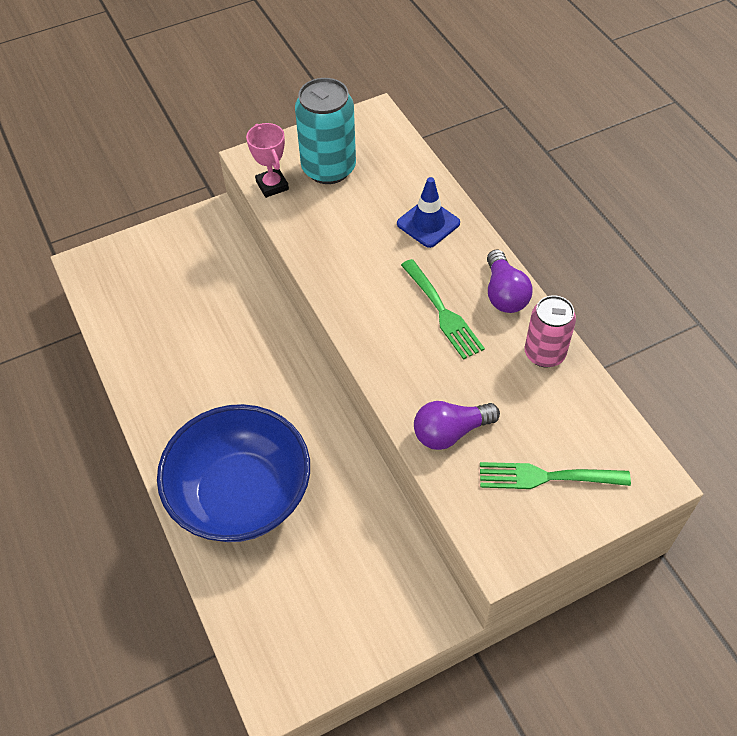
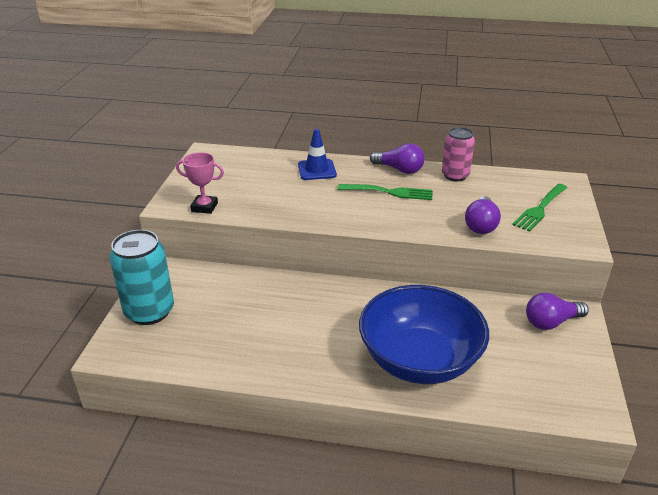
camera: 55 degrees left, 20 degrees down
(328, 168) = (223, 182): turquoise can -> turquoise can (149, 311)
(398, 590) = (551, 322): none -> purple light bulb

